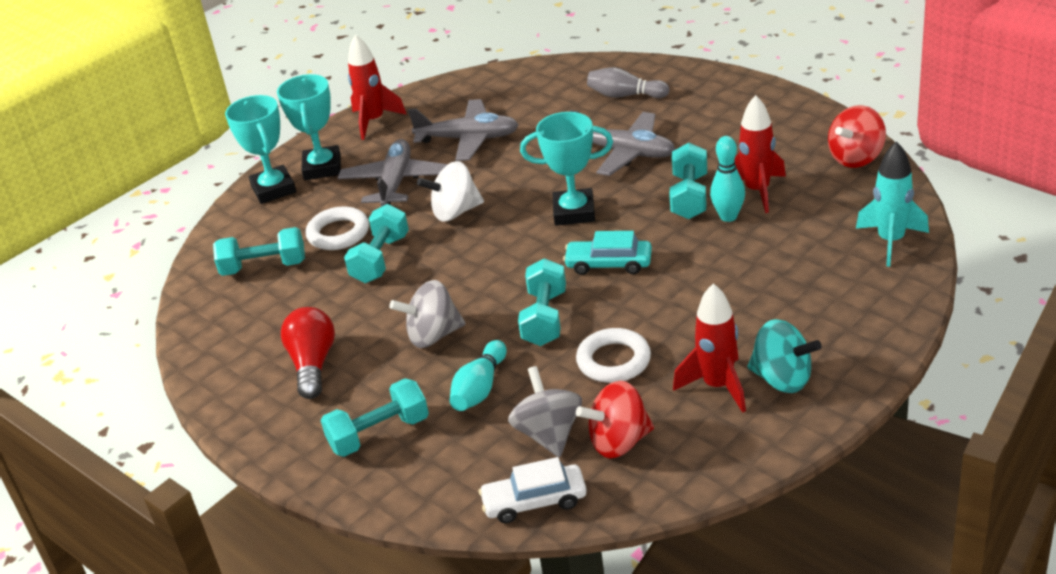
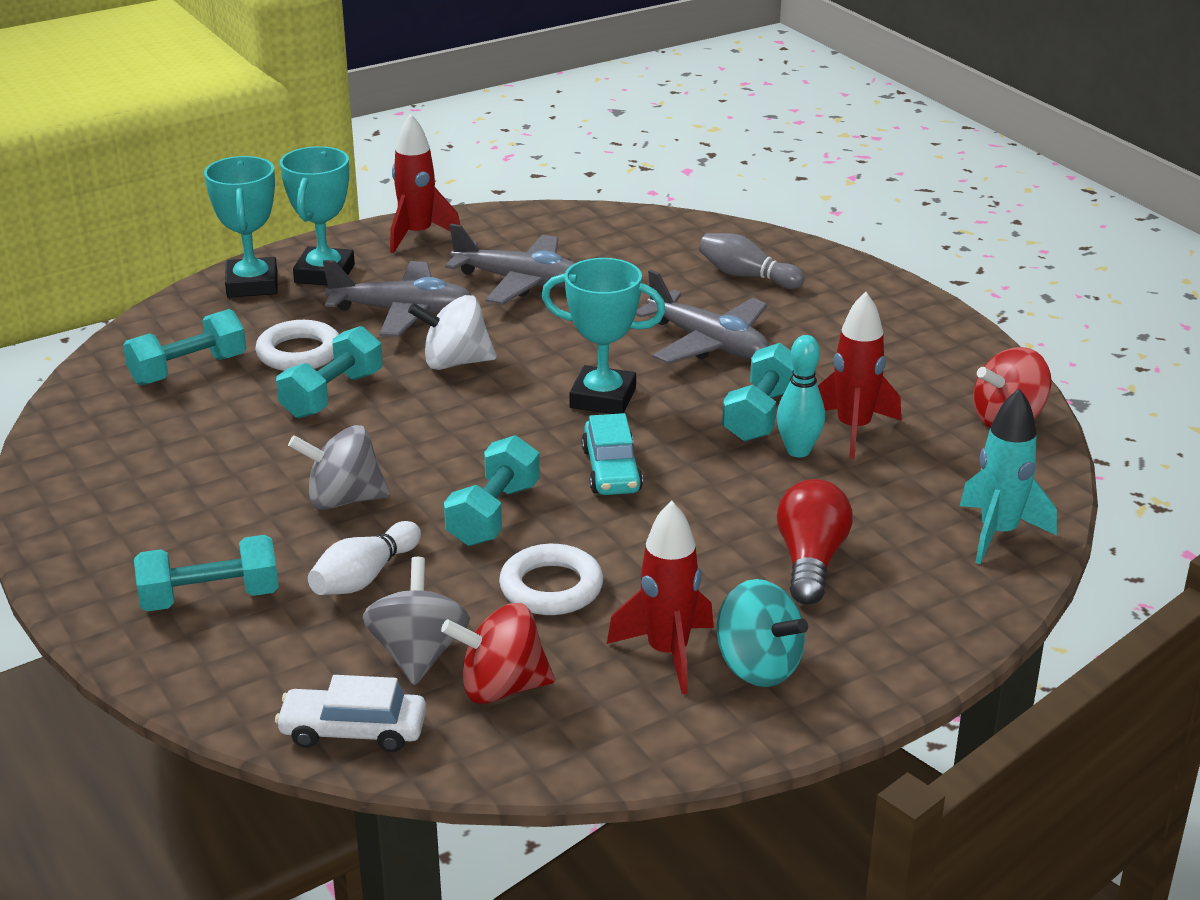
camera: 10 degrees right, 5 degrees down
(264, 267) = (188, 369): turquoise dumbbell -> turquoise dumbbell turned 45 degrees counterclockwise
(313, 364) = (179, 496): red light bulb -> red light bulb (810, 561)
(396, 183) = (402, 312): grey plane -> grey plane turned 75 degrees clockwise
(480, 388) = (364, 577): turquoise bowling pin -> white bowling pin
(609, 264) = (611, 470): turquoise car -> turquoise car turned 120 degrees counterclockwise

